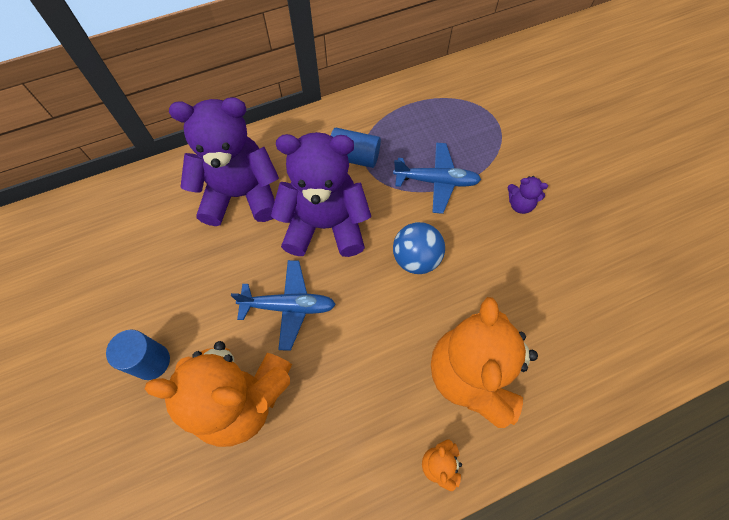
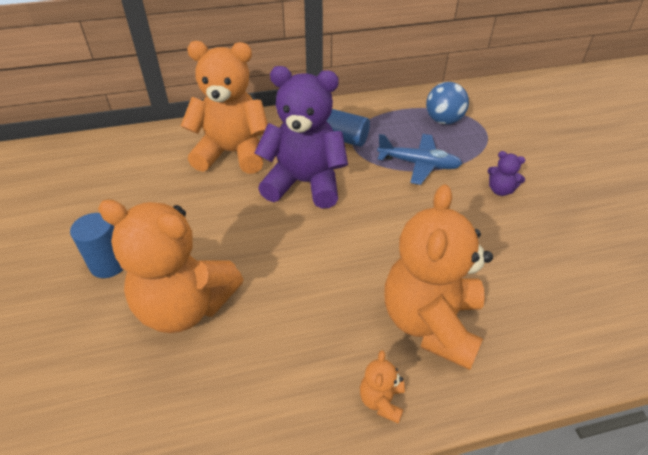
camera: 10 degrees right, 20 degrees down
(241, 195) = (232, 153): purple teddy bear -> orange teddy bear
(289, 306) = (253, 239): blue plane -> none
(416, 258) = (388, 219): blue ball -> blue ball (443, 120)

